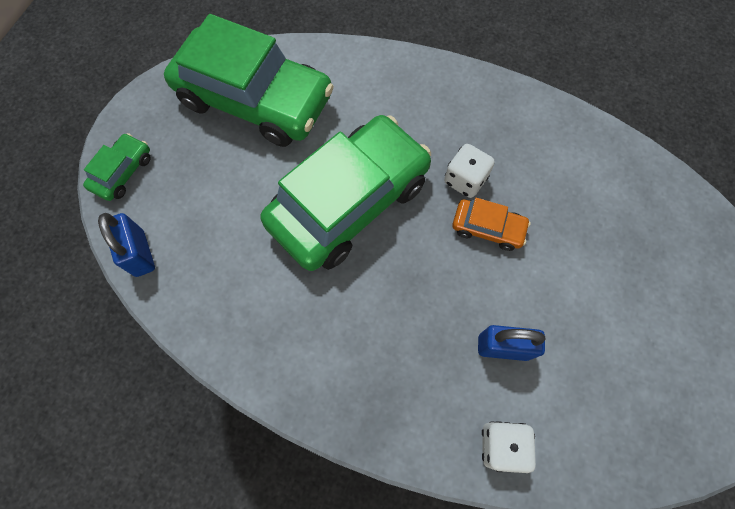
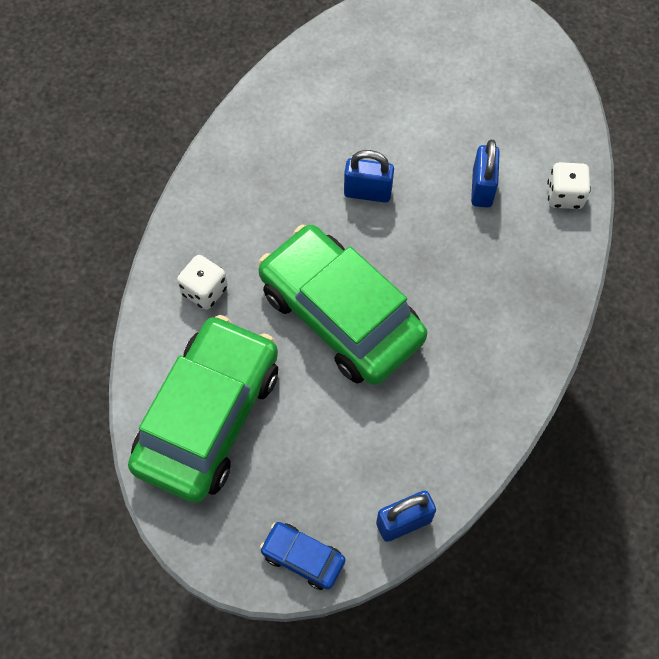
camera: 90 degrees left, 5 degrees down
(122, 172) = (303, 558): green car -> blue car
(465, 180) = (315, 208): white dice -> white dice (204, 291)
(487, 228) = (367, 192): orange car -> blue padlock

